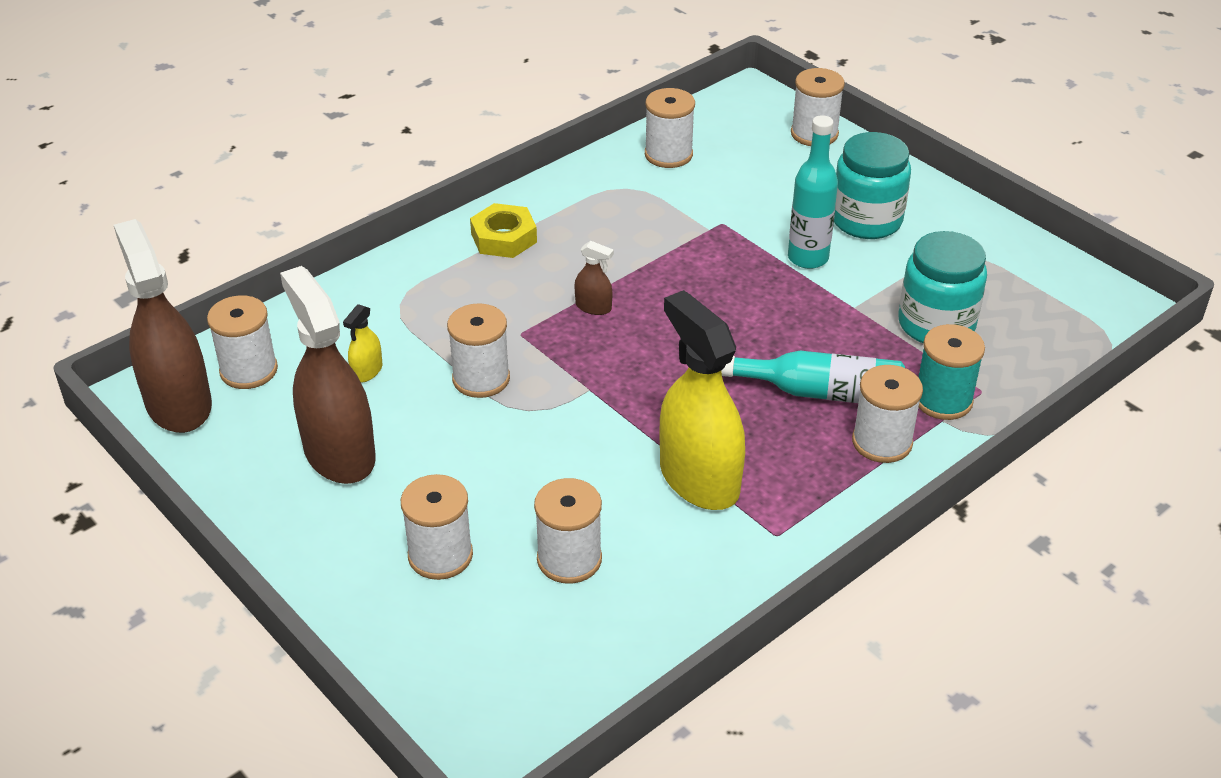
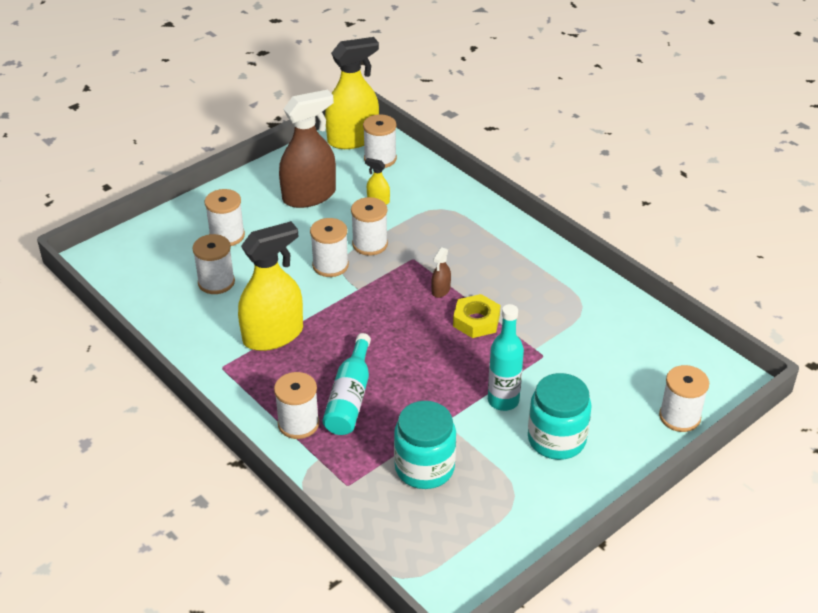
camera: 90 degrees right, 0 degrees up
(178, 404) = (353, 139): brown spray bottle -> yellow spray bottle
(504, 238) = (514, 248): yellow nut -> yellow nut (476, 321)
(668, 155) = (631, 329): white spool -> white spool (330, 265)
(943, 400) = (338, 461): turquoise spool -> none

